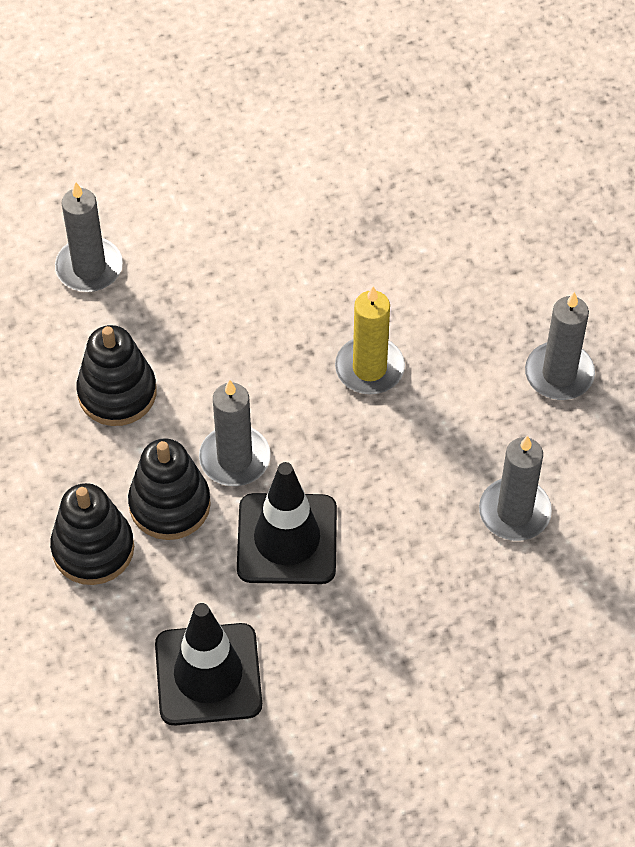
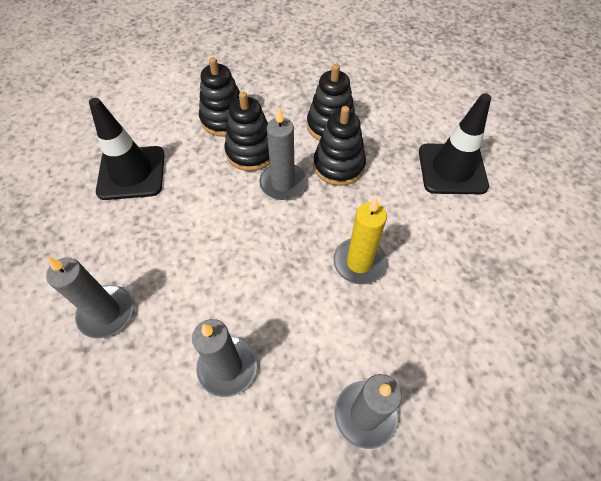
camera: 90 degrees right, 0 degrees up
(89, 268) = (420, 110): grey candle -> grey candle (106, 313)
(202, 385) = (338, 166): none -> black stacking toy
(287, 539) = (220, 212): black traffic cone -> black traffic cone (452, 169)

